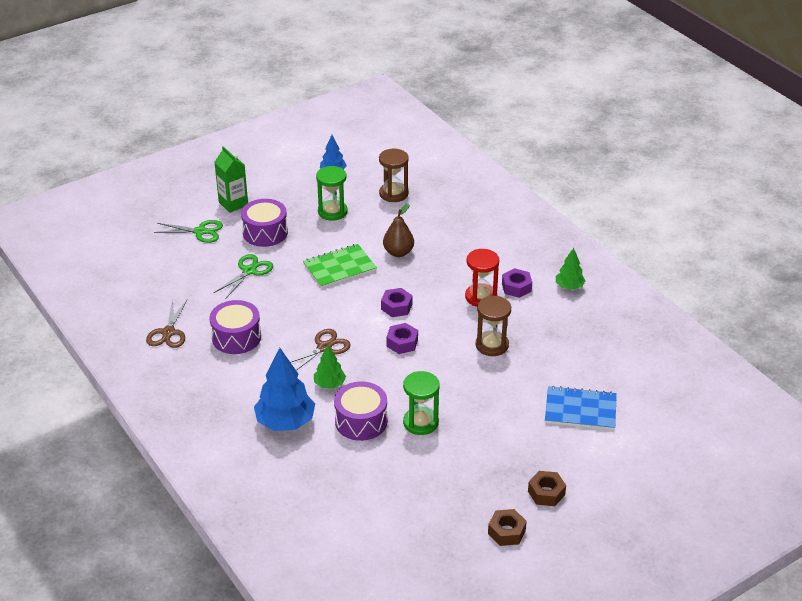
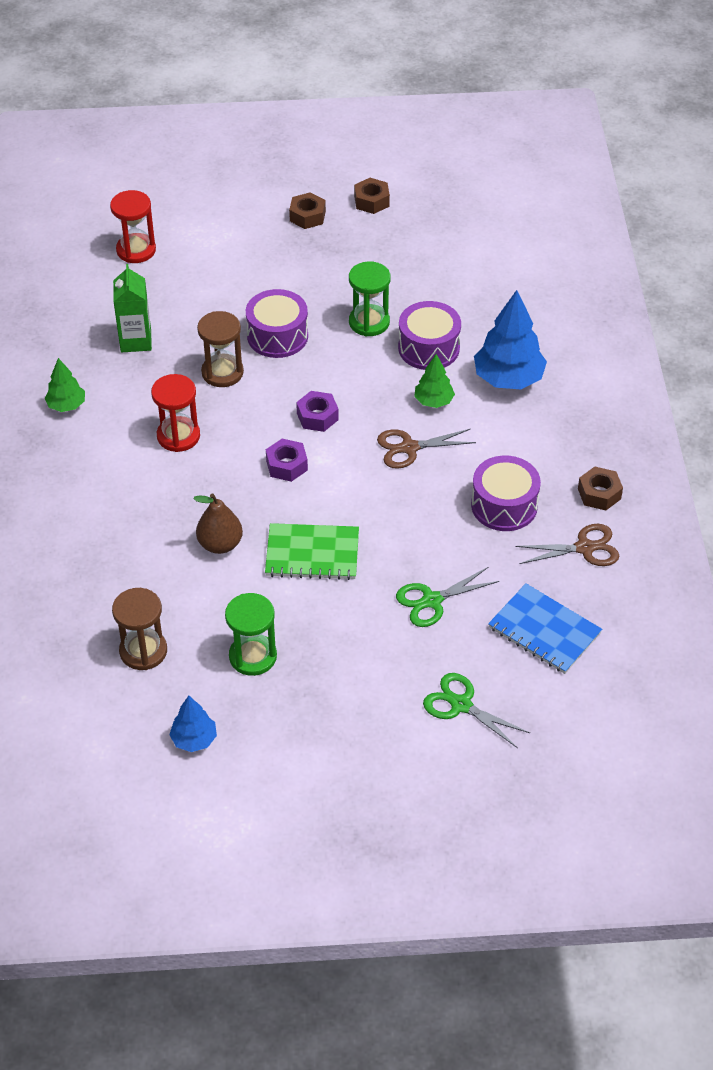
camera: 150 degrees left, 10 degrees up
(168, 332) = (584, 548): brown scissors -> brown scissors turned 45 degrees clockwise
(174, 368) = (599, 494): none -> brown nut
(233, 204) = (383, 741): green carton -> green carton (136, 341)
(265, 232) = (371, 660): purple drum -> purple drum (277, 336)
(516, 287) = (126, 431): purple nut -> none
(580, 410) = (201, 271): blue notebook -> blue notebook (544, 630)
(645, 405) = (136, 250): none -> red hourglass

